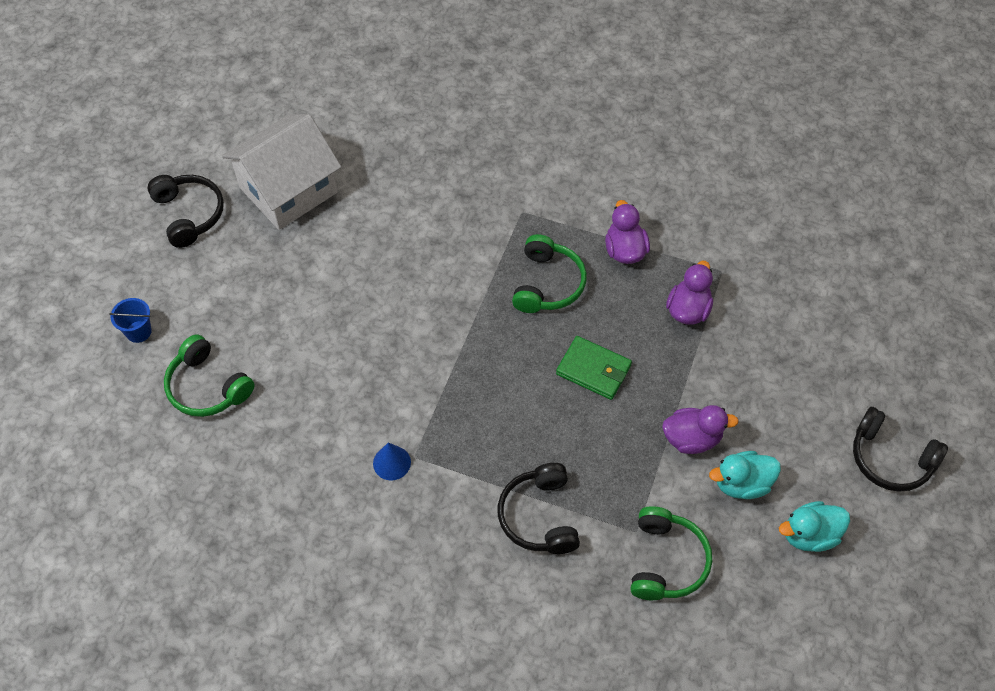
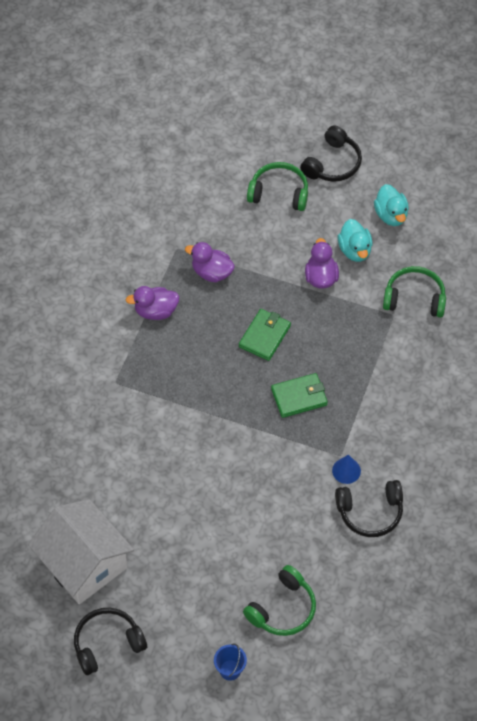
camera: 90 degrees left, 0 degrees up
(502, 409) = (299, 397): none -> green wallet
(540, 516) = (385, 373): black headphones -> black headphones (370, 512)
(547, 284) = (186, 365): green headphones -> green headphones (279, 193)

